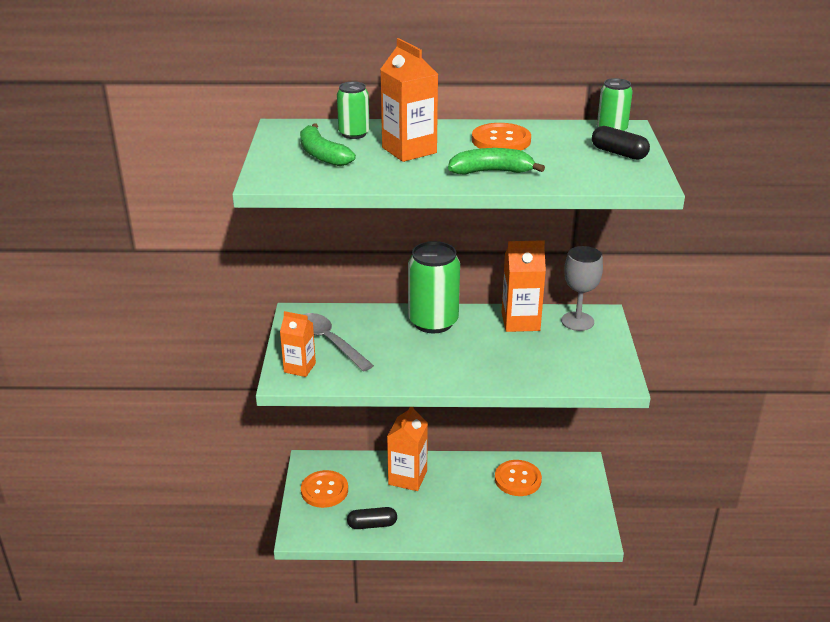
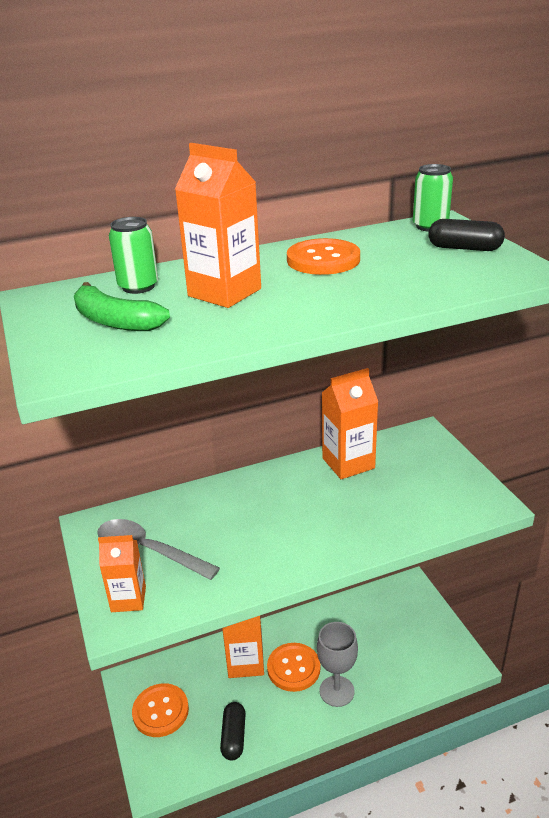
camera: 20 degrees left, 0 degrees up
(372, 524) = (233, 737): black capsule -> black capsule turned 60 degrees counterclockwise
(433, 322) = (256, 490): green can -> none
(491, 171) = (347, 297): green banana -> none
(517, 479) = (358, 624): orange button -> orange button (293, 668)
(577, 321) = (405, 447): grey goblet -> grey goblet (336, 691)

